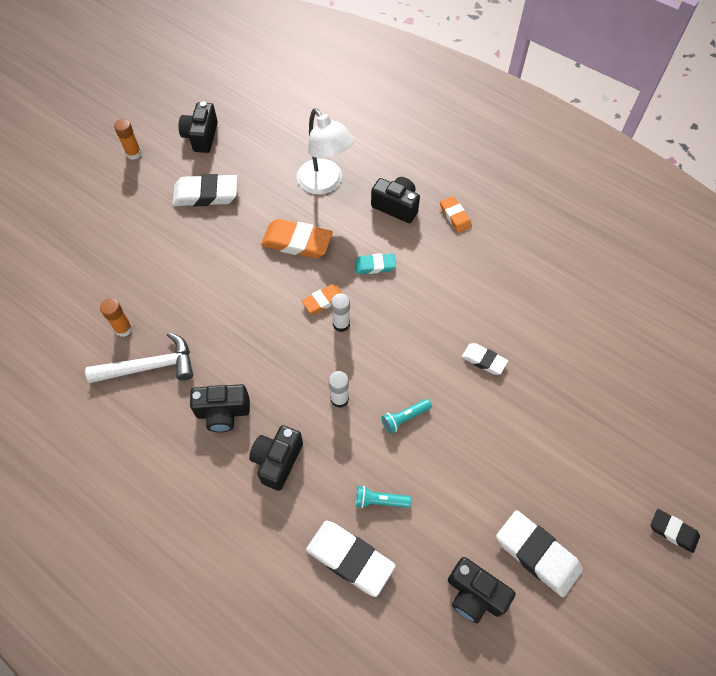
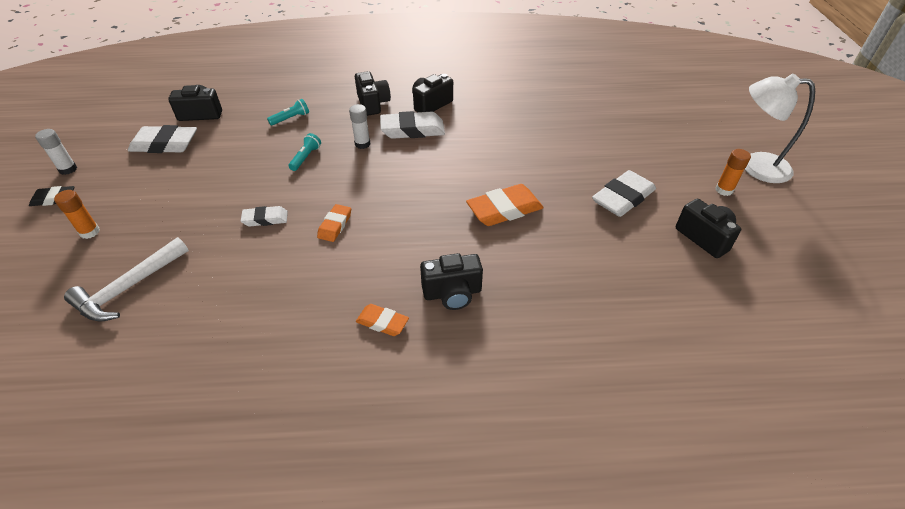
camera: 140 degrees right, 15 degrees down
(123, 329) = (545, 104): orange glue stick -> orange glue stick (90, 232)
(150, 366) = (502, 99): white hammer -> white hammer (129, 288)
(323, 301) = (435, 185): orange eraser -> orange eraser (335, 225)
(325, 184) = (543, 270): white lamp -> white lamp (755, 166)
(341, 324) = (405, 180): white glue stick -> white glue stick (68, 169)
(350, 559) = (290, 93): white eraser -> white eraser (412, 130)
(375, 266) = (419, 231): turquoise eraser -> none

